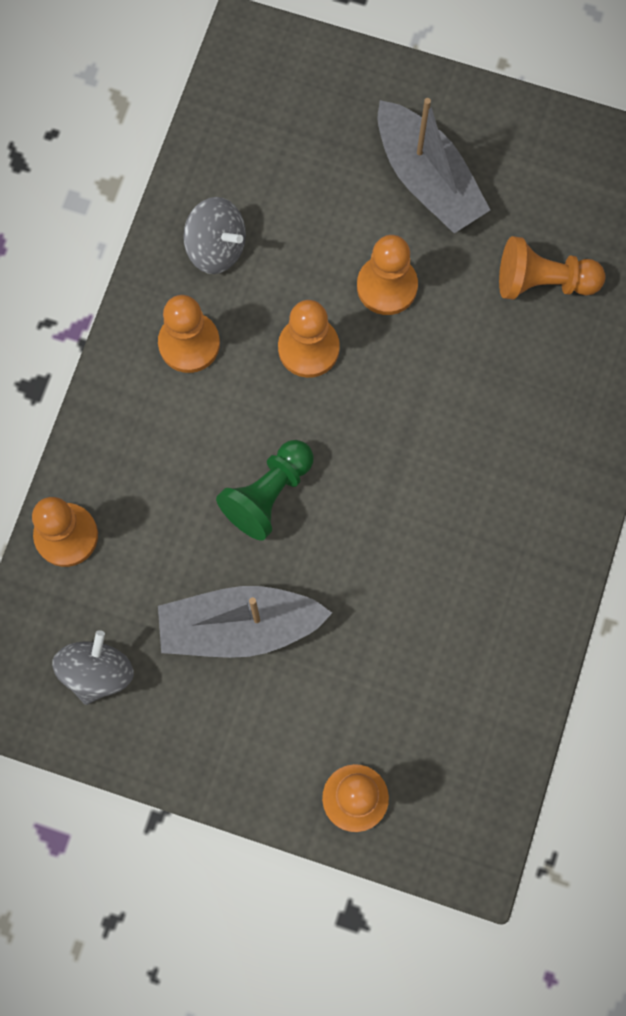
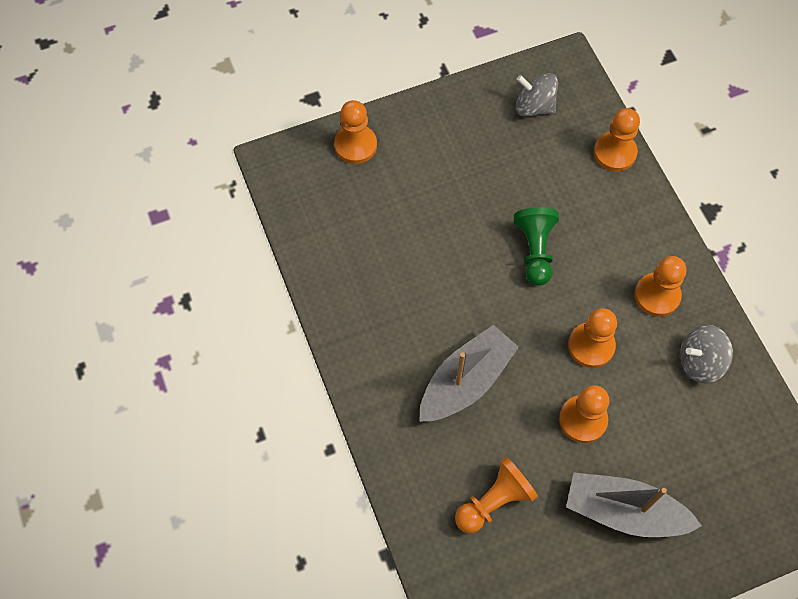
camera: 140 degrees right, 10 degrees down
(97, 672) = (534, 106): grey spinning top -> grey spinning top turned 135 degrees clockwise
(239, 626) = (486, 177): grey boat -> grey boat (466, 381)

